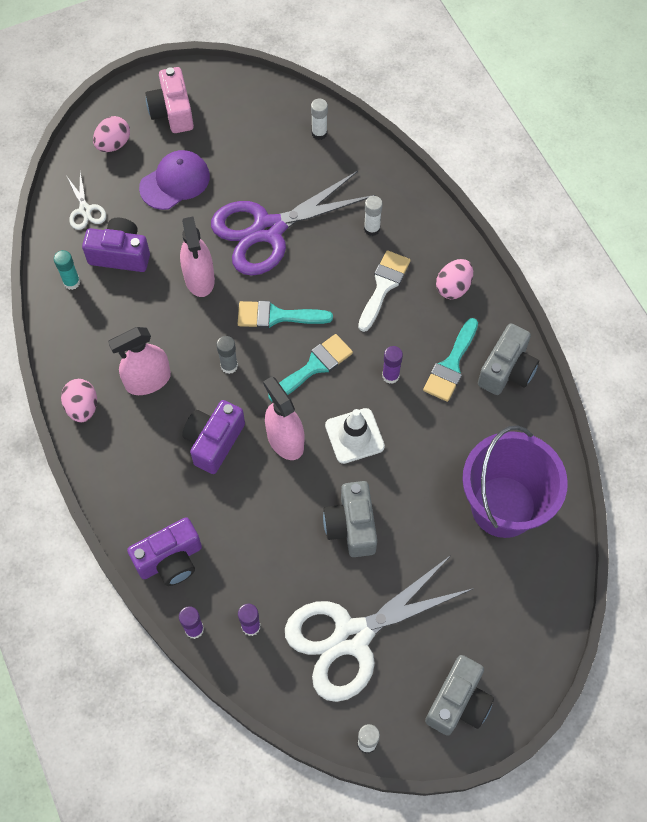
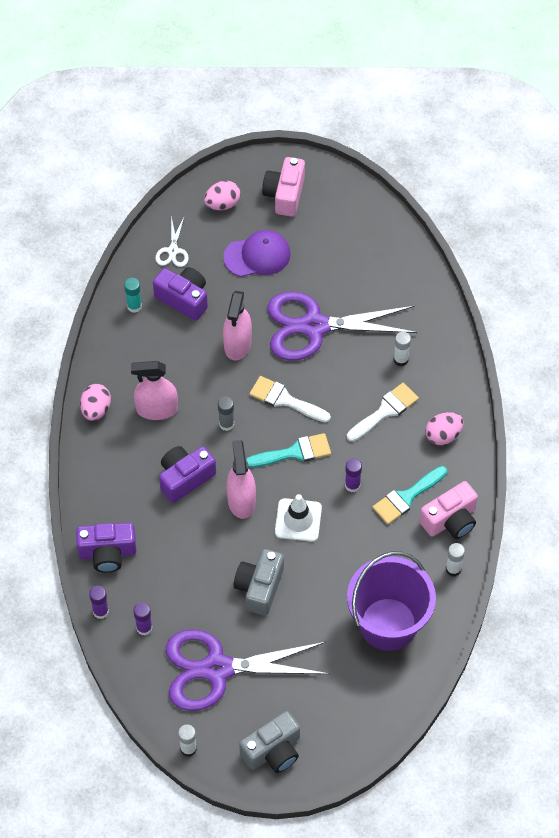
camera: 25 degrees right, 5 degrees down
(276, 316) = (284, 400): turquoise brush -> white brush
(319, 133) = (399, 261): white glue stick -> white glue stick (453, 569)
(352, 637) = (217, 669): white scissors -> purple scissors
(506, 370) = (450, 520): grey camera -> pink camera

